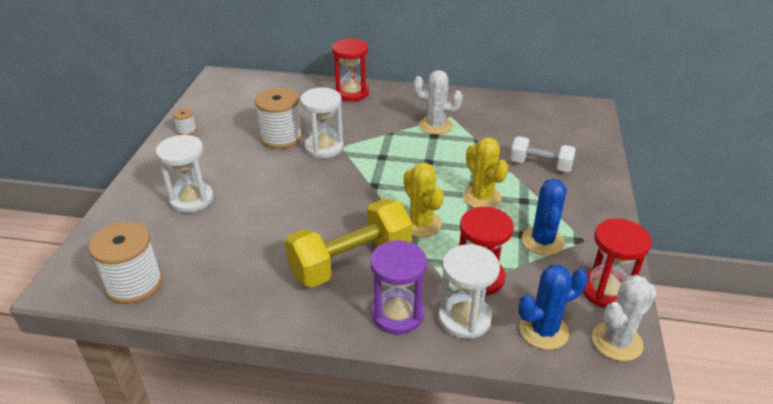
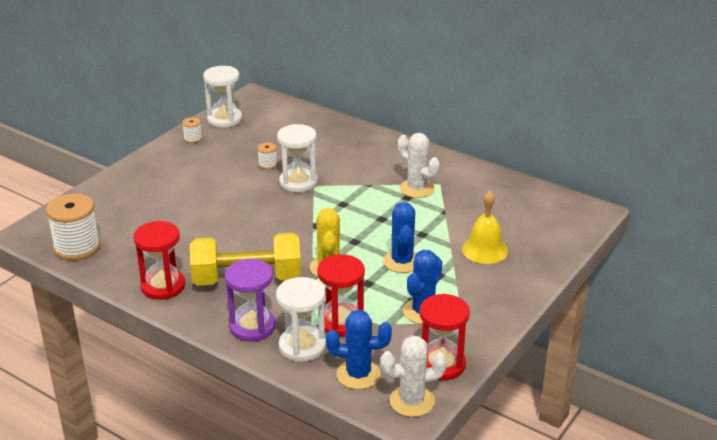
camera: 25 degrees right, 5 degrees down
(191, 199) = (159, 197): white hourglass -> white hourglass (224, 119)
(281, 137) = (268, 164): white spool -> white spool, size x0.46
(351, 93) = (363, 139): red hourglass -> red hourglass (163, 286)
(481, 197) = (402, 261): yellow cactus -> blue cactus
(540, 165) = (484, 250): white dumbbell -> yellow bell

